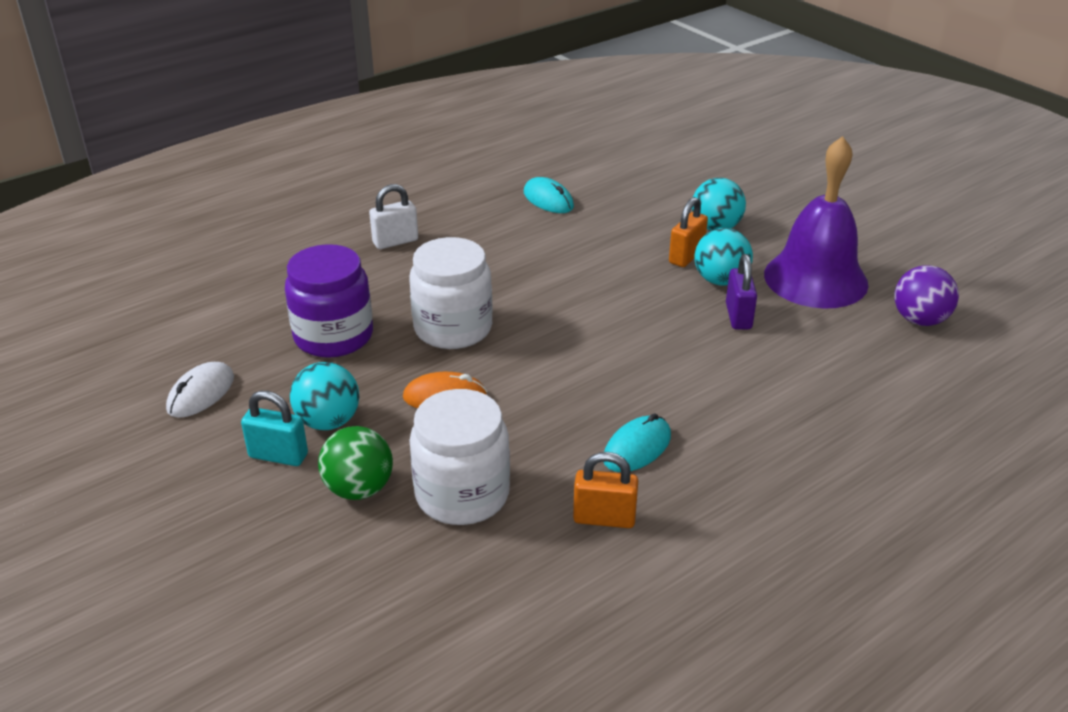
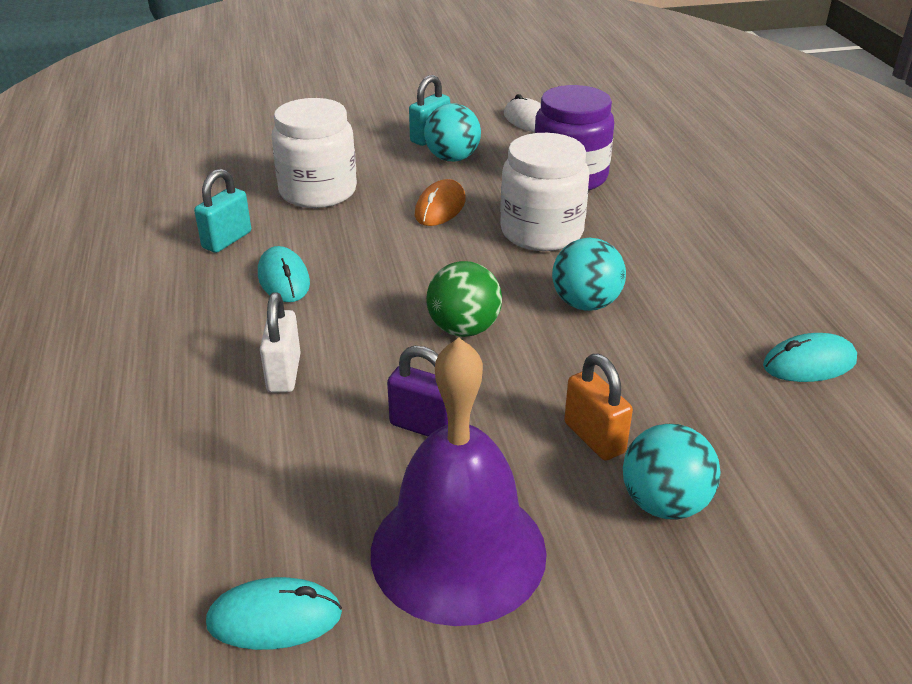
camera: 115 degrees right, 0 degrees up
(359, 489) = (365, 158): green ball -> green ball (464, 329)
(395, 241) = (733, 233): white padlock -> white padlock (284, 373)
(604, 518) = (227, 240): orange padlock -> turquoise padlock
(720, 280) = (515, 445): turquoise ball -> turquoise ball (585, 304)
(919, 320) = (274, 618): purple ball -> turquoise mouse

